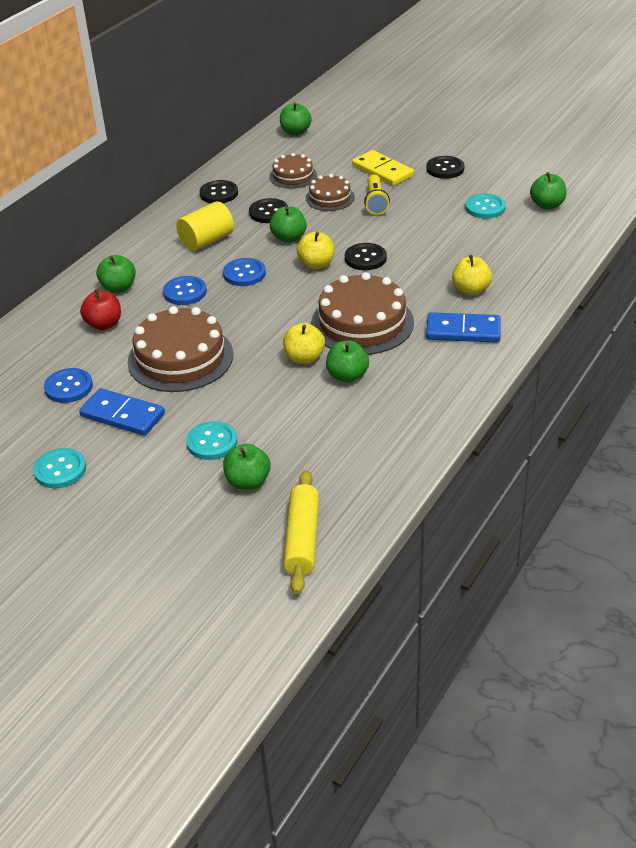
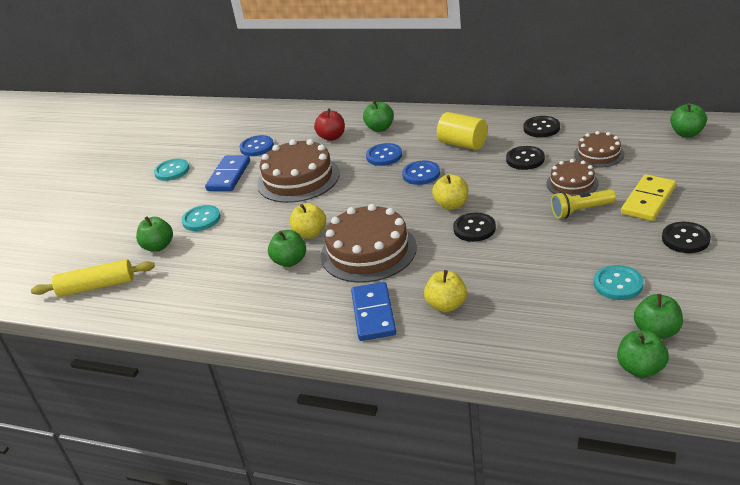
camera: 80 degrees right, 5 degrees down
(289, 238) = (488, 180): green apple -> green apple (641, 368)

